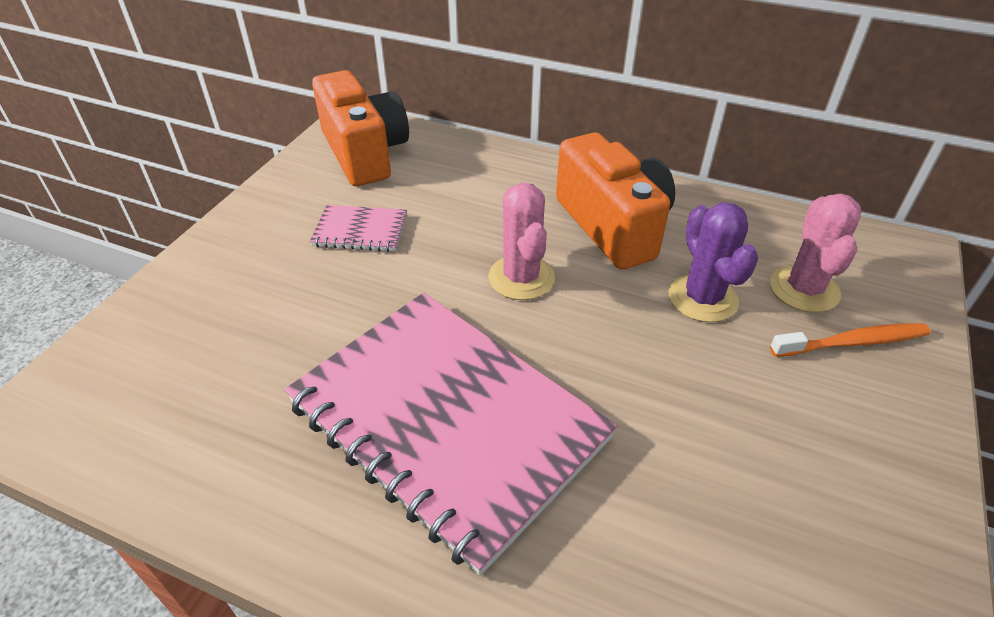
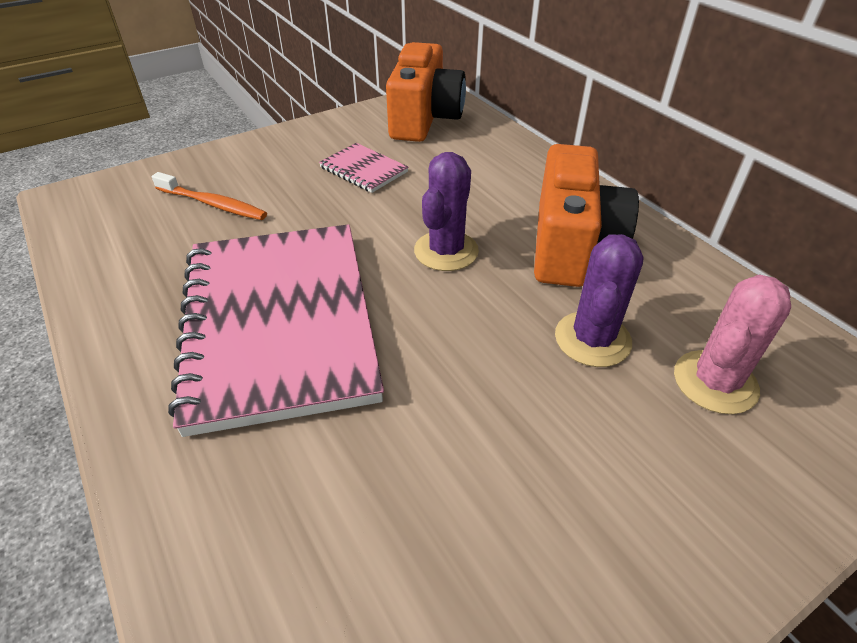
camera: 35 degrees right, 0 degrees up
(521, 278) = (446, 251): pink cactus -> purple cactus
(852, 342) = (718, 456): orange toothbrush -> orange toothbrush (213, 204)

